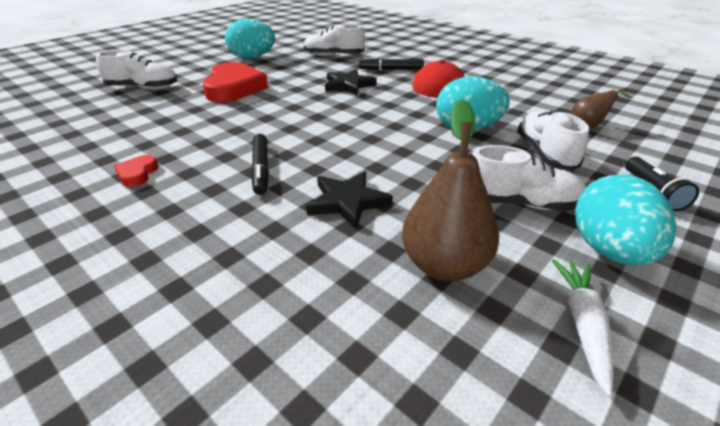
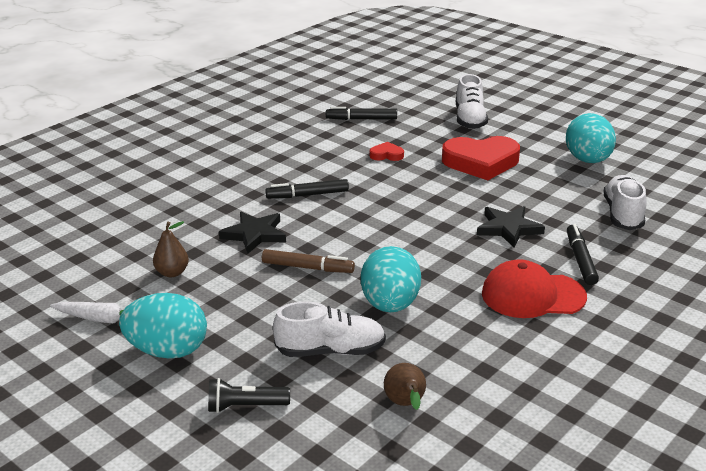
camera: 90 degrees right, 5 degrees down
(84, 137) = (361, 119): none -> black marker
(137, 174) = (303, 150): red heart -> red heart (386, 155)
(416, 166) = (308, 268): none -> brown marker
(444, 265) = (172, 273): brown pear -> brown pear, size x0.55
(520, 203) = (239, 318): white shoe -> none

